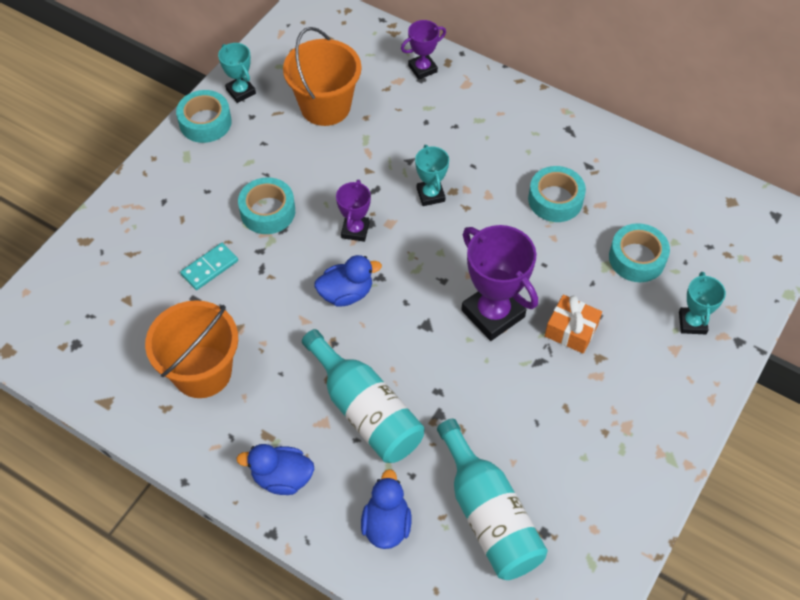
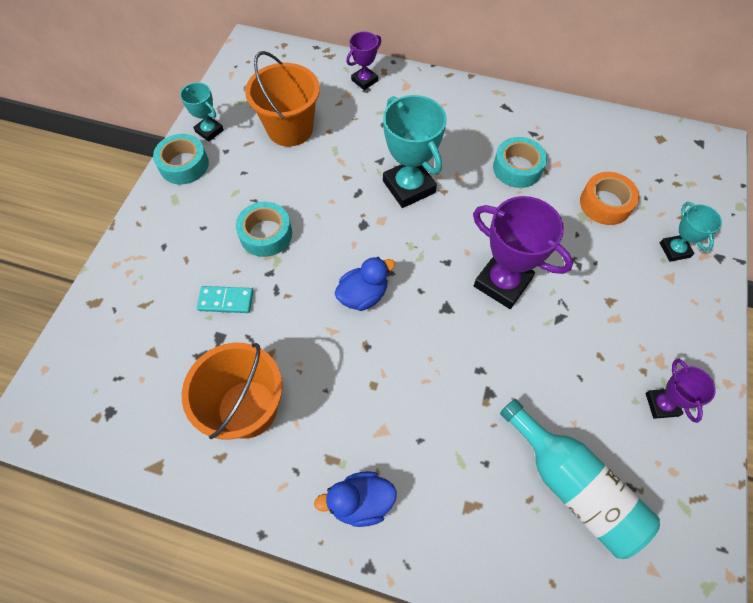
camera: 15 degrees left, 5 degrees up
(210, 268) = (226, 301): turquoise domino -> turquoise domino turned 60 degrees clockwise
(355, 230) = (352, 233): purple trophy -> purple trophy (661, 404)
(365, 410) = (419, 407): turquoise bottle -> none
(386, 524) = (479, 523): blue duck -> none
(430, 195) = (409, 187): turquoise trophy -> turquoise trophy, size x1.81
(571, 330) = (576, 281): orange gift -> none
(637, 258) = (605, 204): turquoise tape -> orange tape

